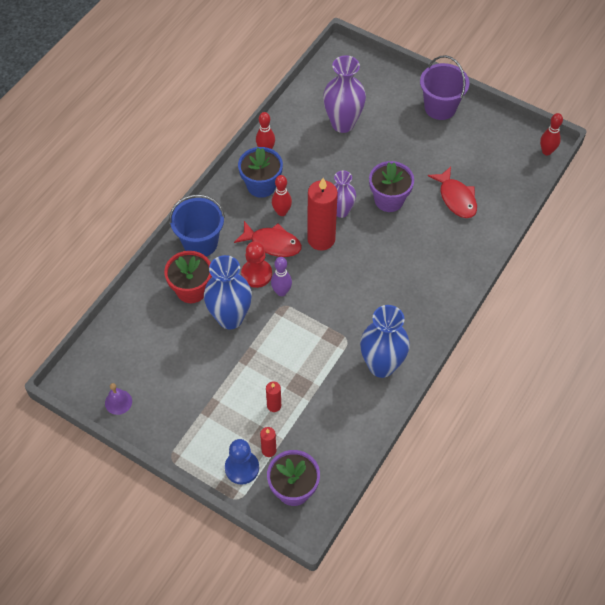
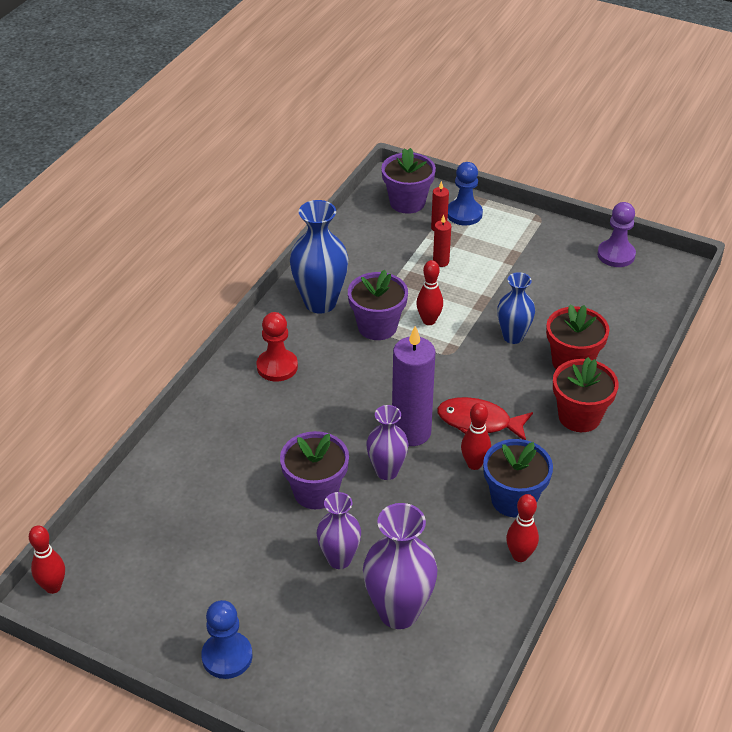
camera: 175 degrees right, 15 degrees down
(118, 402) = (616, 255): purple bell -> purple pawn
(200, 243) = (579, 416): blue bucket -> red flower pot
(230, 318) = (513, 336): blue vase -> blue vase, size x0.63
(256, 274) = (492, 385): red pawn -> red pawn (277, 367)
(281, 292) = (454, 367): purple bowling pin -> none
(294, 339) = (429, 321): none -> red bowling pin
(321, 239) = (411, 432): red candle -> purple candle
(336, 336) = (377, 326): none -> purple flower pot
(375, 156) = (339, 559): none -> purple vase
(440, 107) = (227, 656): purple bucket -> blue pawn
(456, 198) = (212, 501): red fish -> none

